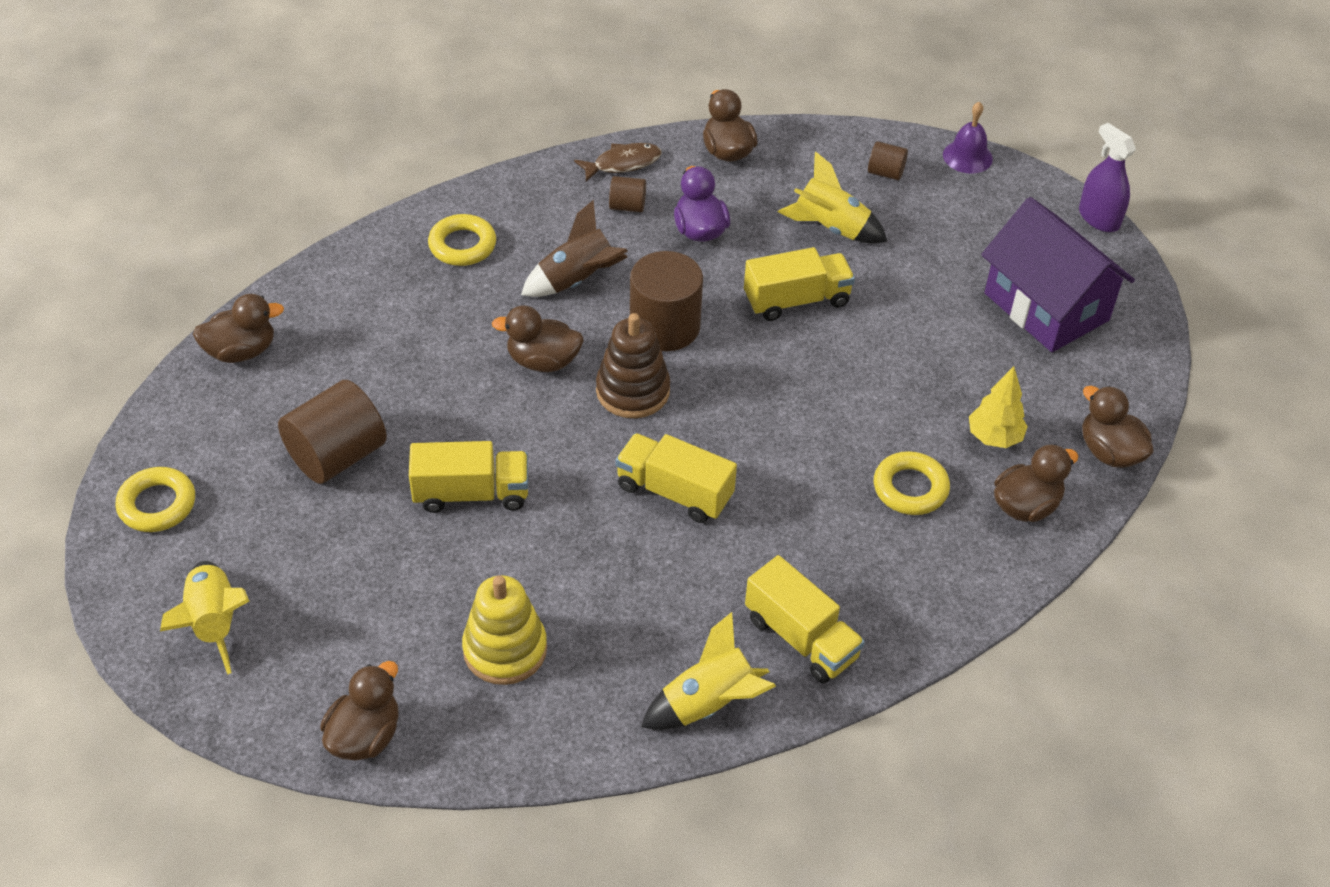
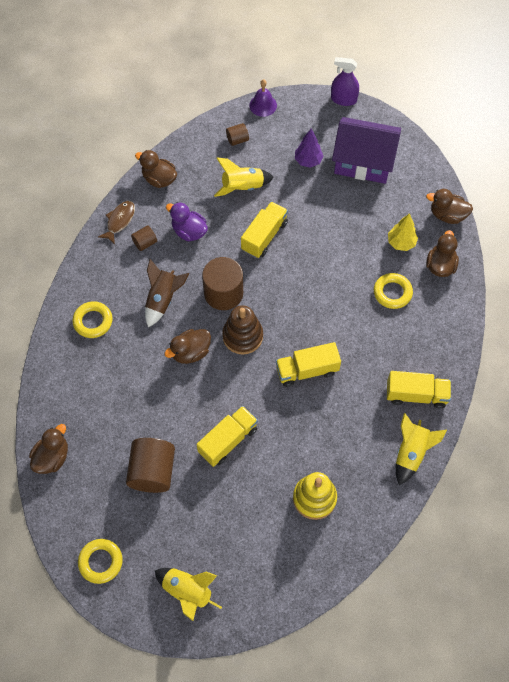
camera: 40 degrees left, 15 degrees up
(365, 736) = (301, 583): brown duck -> none
(961, 256) = (308, 161): none -> purple tree

